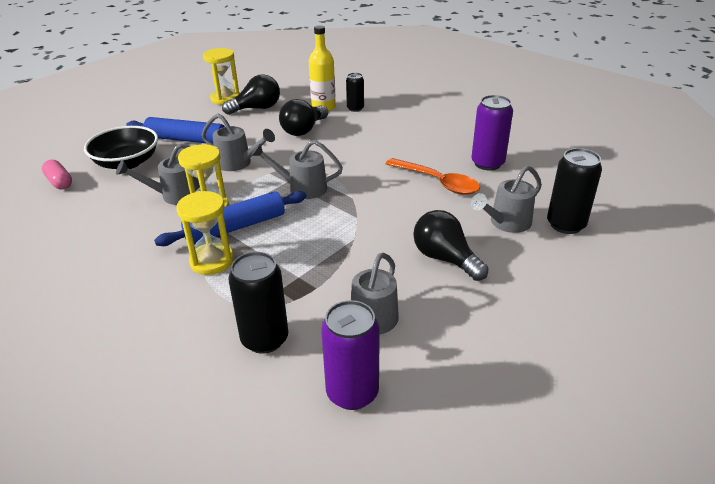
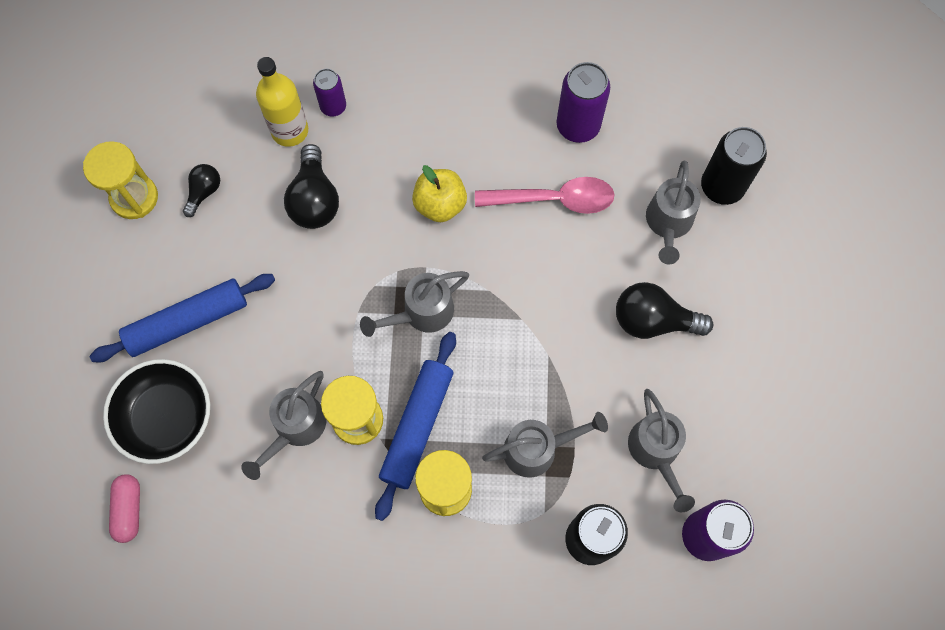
camera: 40 degrees left, 35 degrees up
(59, 182) = (129, 509): pink capsule -> pink capsule turned 75 degrees clockwise
(238, 163) = (304, 321): grey watering can -> grey watering can (538, 449)
(257, 108) = (204, 192): black light bulb -> black light bulb, size x0.58
(355, 108) = (333, 106): black can -> purple can
(367, 157) = (440, 204): none -> yellow apple
(438, 182) = (554, 199): orange spoon -> pink spoon

